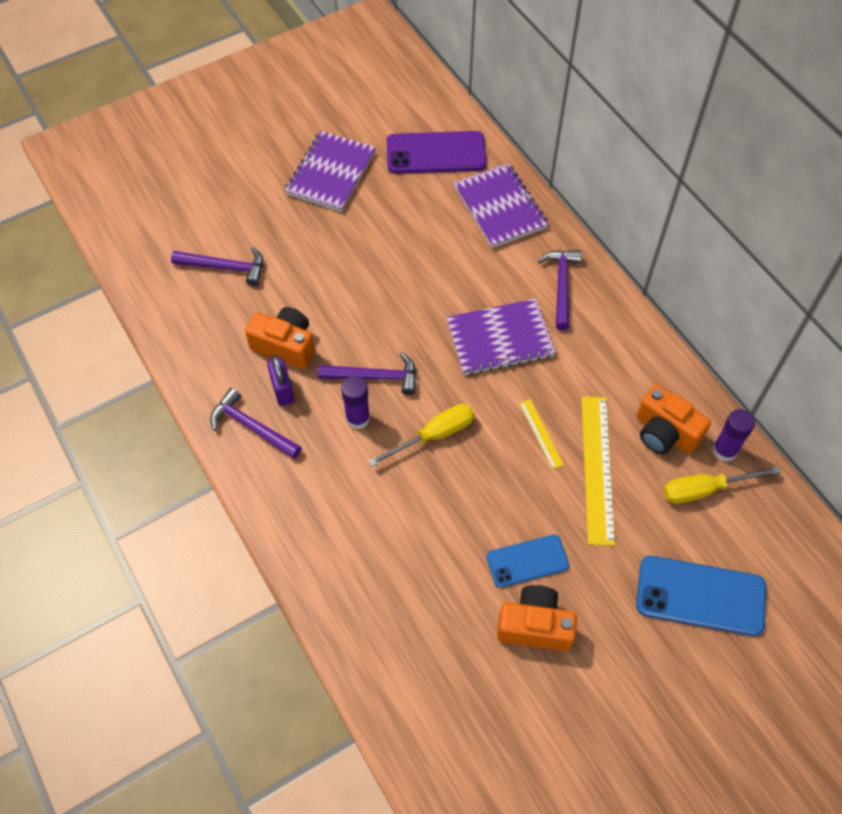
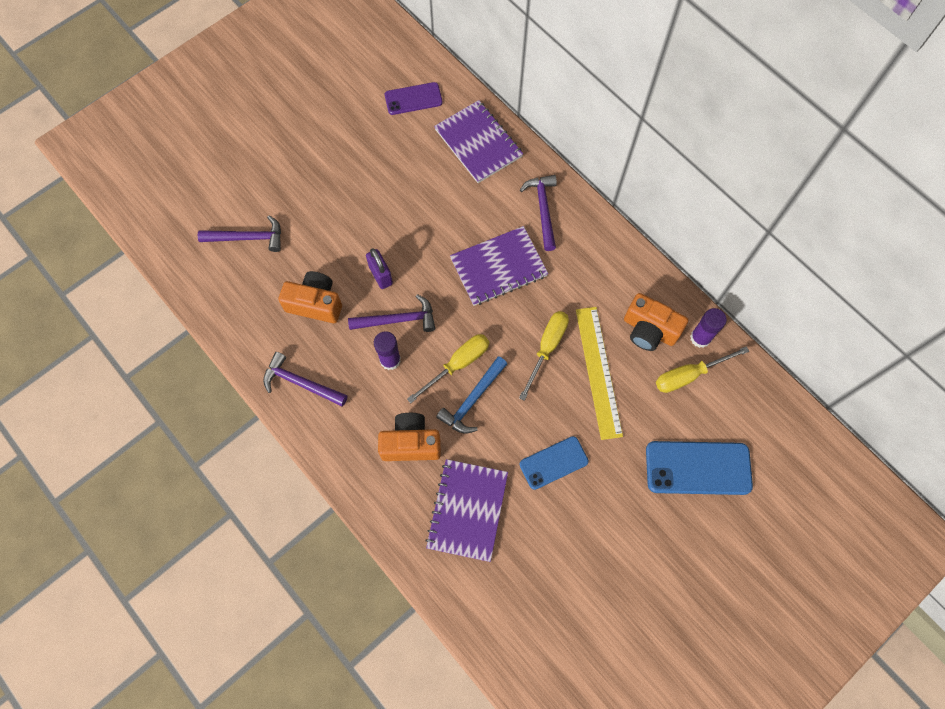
camera: 10 degrees left, 10 degrees up
(282, 390) = (321, 345): purple padlock -> purple padlock (381, 275)
(331, 173) = (324, 132): purple notebook -> purple notebook (467, 510)
(436, 153) = (413, 99): purple phone -> purple phone, size x0.63
(443, 477) = (472, 400): none -> blue hammer
(535, 626) = (569, 517): orange camera -> orange camera (411, 443)
(541, 433) = (547, 348): yellow ruler -> yellow screwdriver

